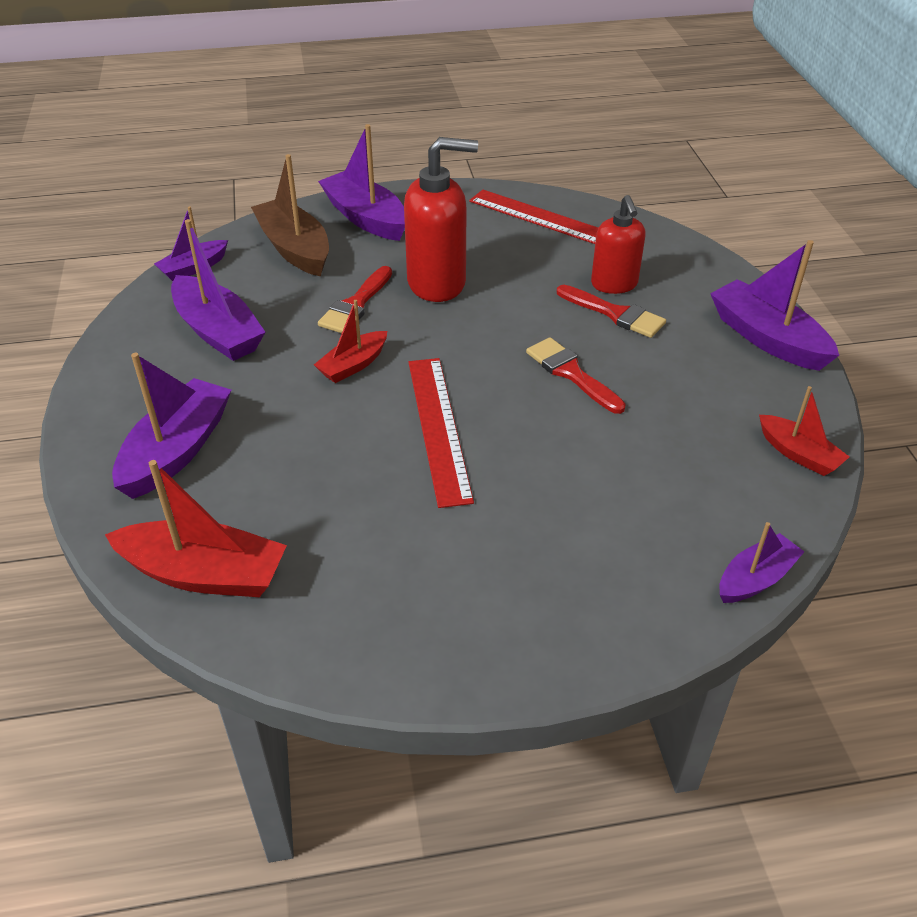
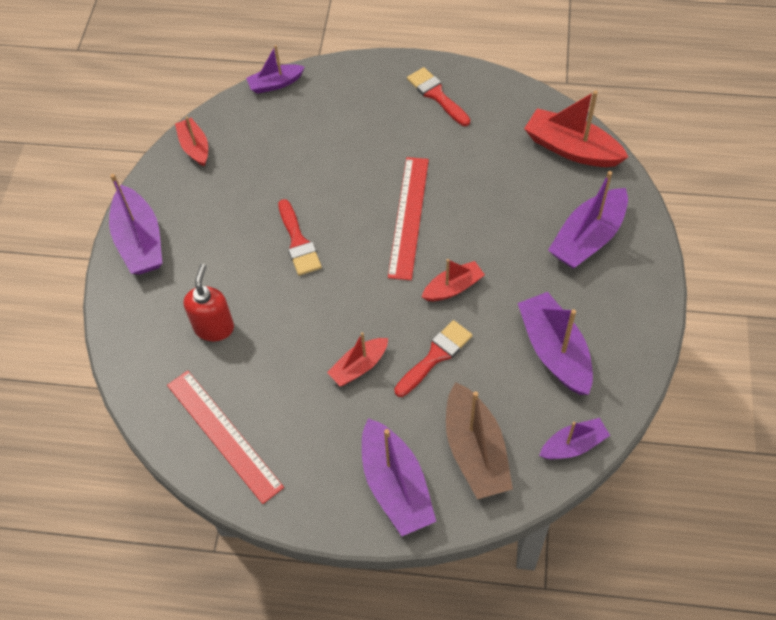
camera: 160 degrees left, 15 degrees up
(437, 283) = (359, 366): red soap dispenser -> red boat
(615, 314) = (233, 293): red brush -> red brush (436, 95)

